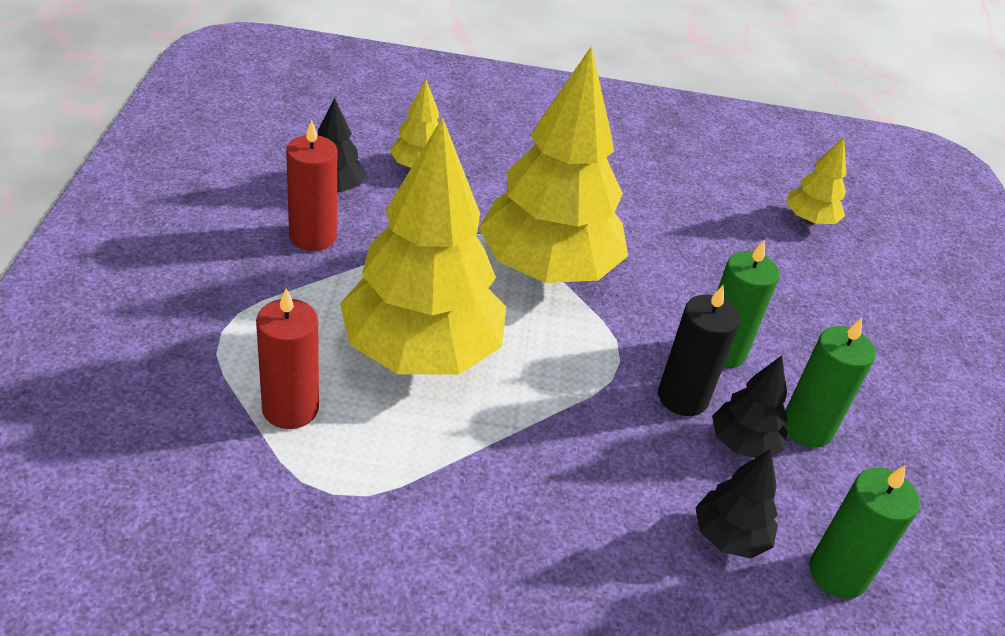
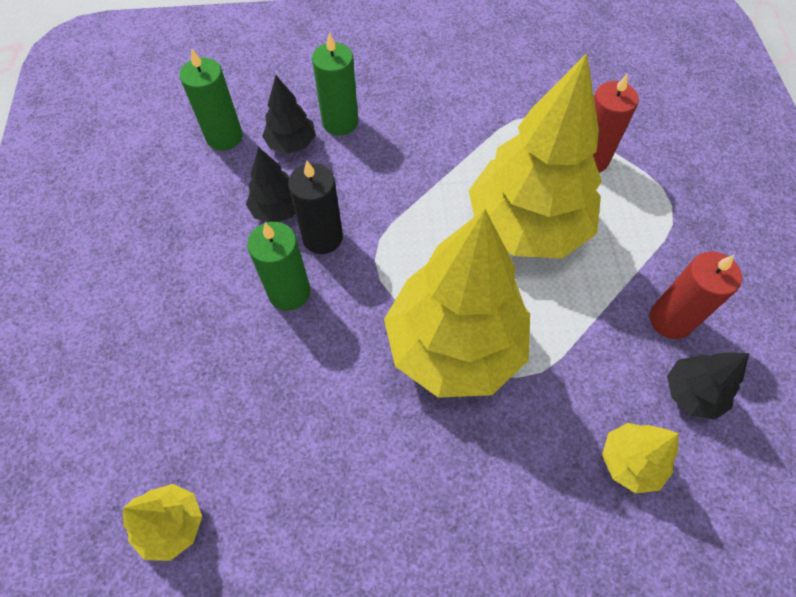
camera: 175 degrees right, 20 degrees up
(807, 428) = (226, 235): green candle -> green candle (340, 122)

